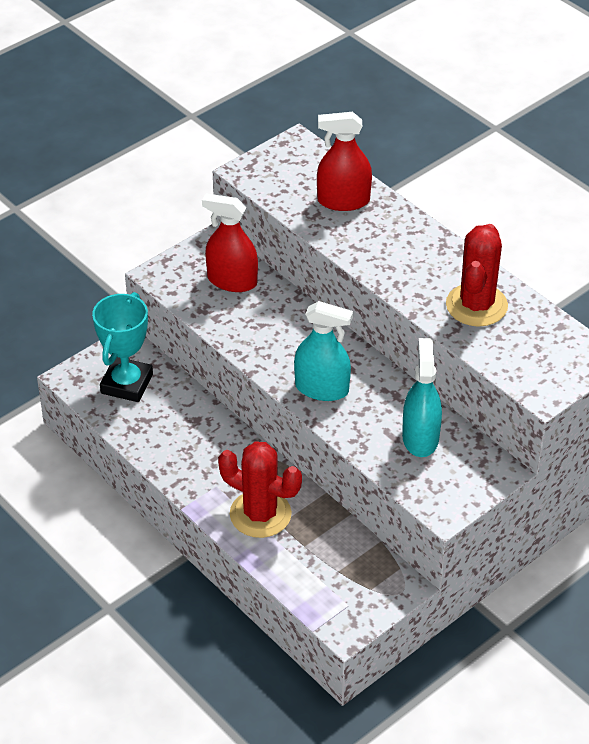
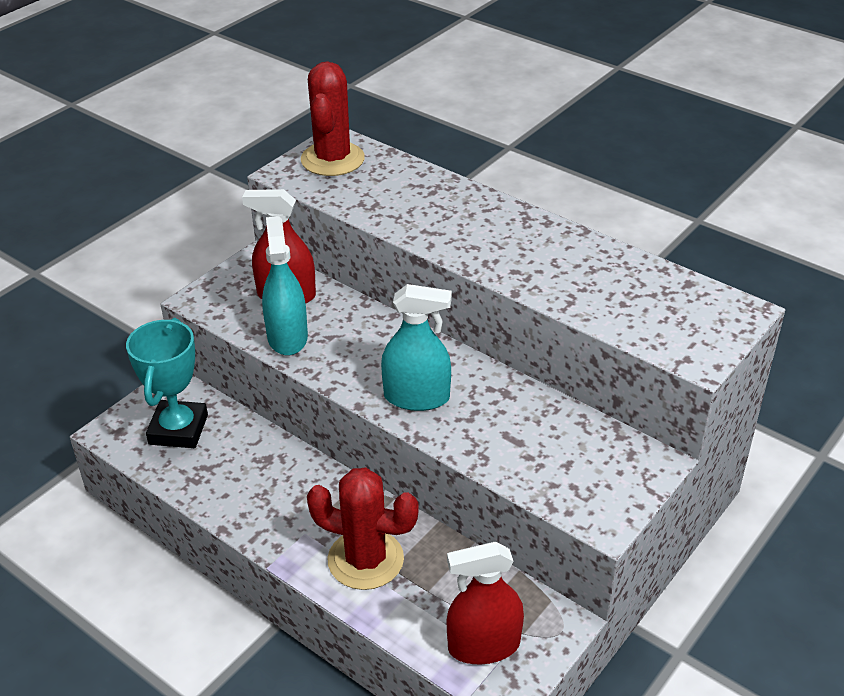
camera: 10 degrees left, 5 degrees down
(343, 201) = (402, 188): red spray bottle -> red spray bottle (484, 645)
(420, 438) = (548, 437): turquoise spray bottle -> turquoise spray bottle (287, 337)
(476, 305) = (585, 274): red cactus -> red cactus (332, 159)

